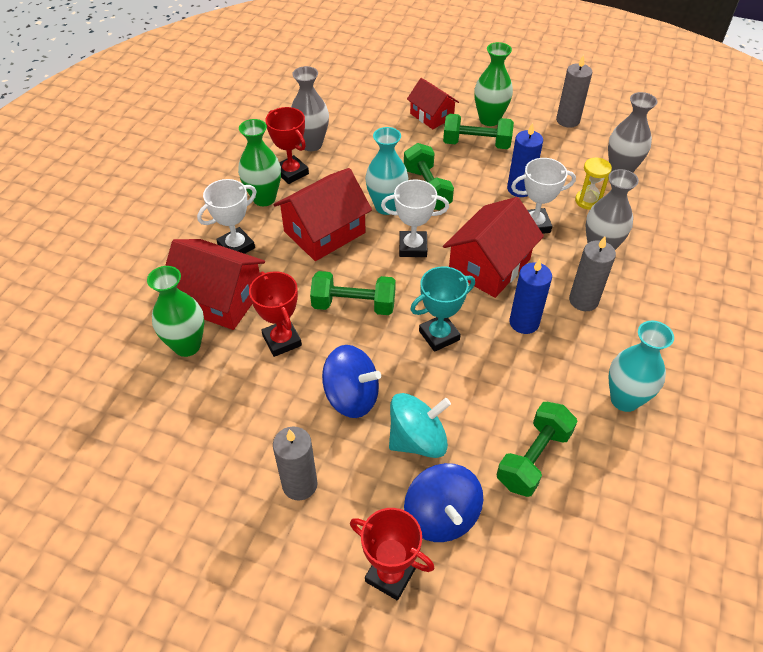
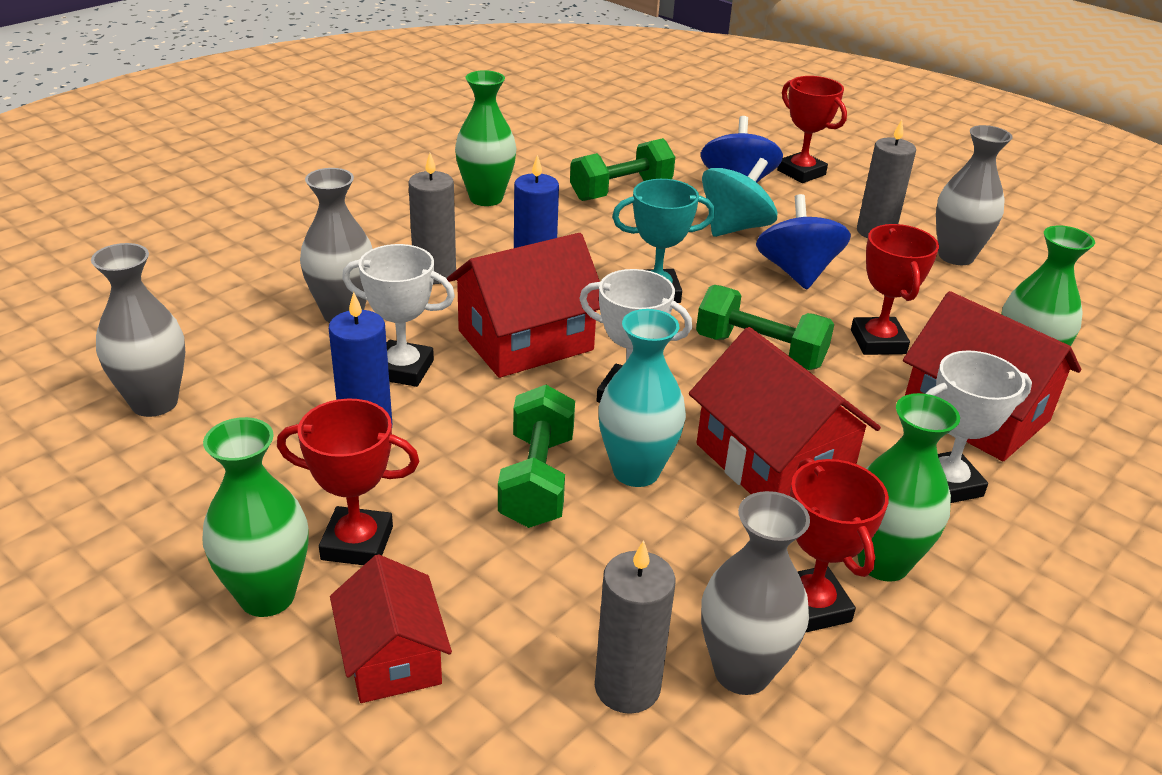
camera: 160 degrees left, 15 degrees down
(228, 473) = (956, 256): none -> grey vase
(324, 232) = (773, 461): red house -> red house turned 75 degrees clockwise
(351, 397) = (797, 272): blue spinning top -> blue spinning top turned 45 degrees clockwise
(417, 440) = (734, 228): turquoise spinning top -> turquoise spinning top turned 135 degrees clockwise
(476, 144) = (357, 543): green dumbbell -> red trophy
(567, 120) = (103, 533): grey candle -> grey candle (627, 687)
(588, 201) = (275, 376): yellow hourglass -> none
(624, 399) = (486, 198): turquoise vase -> green vase

